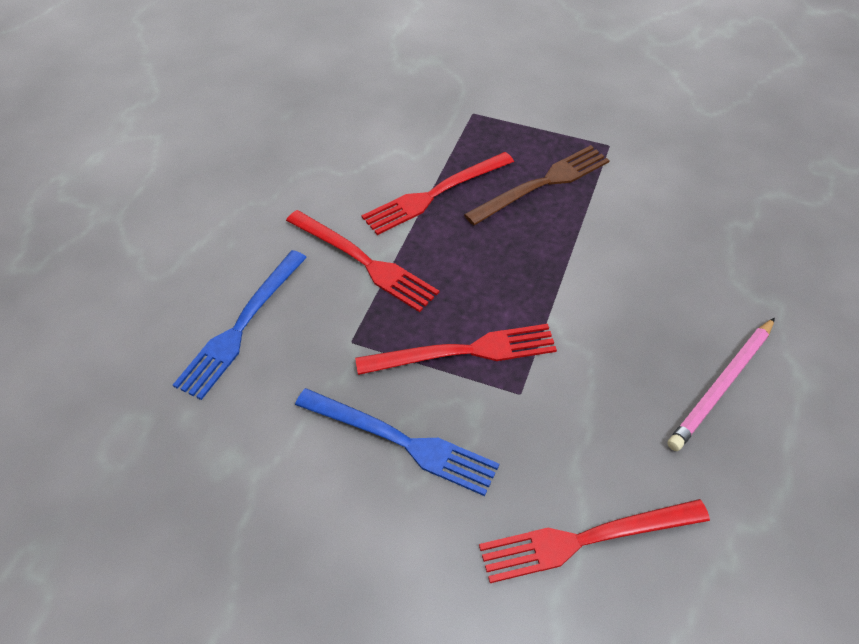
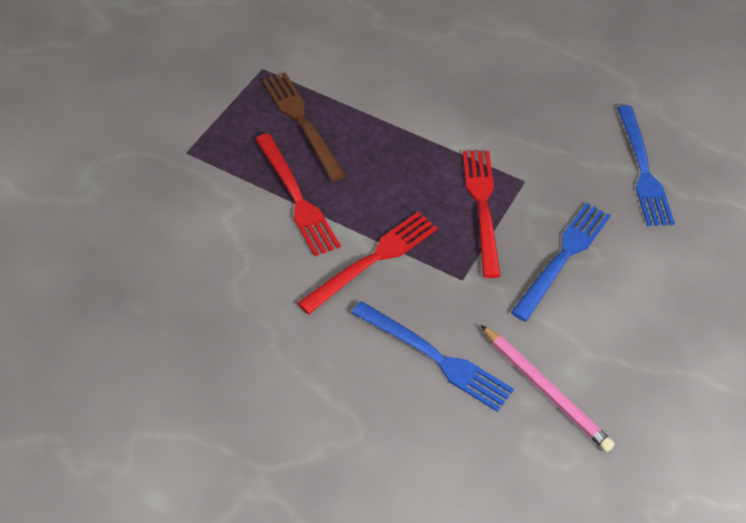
camera: 85 degrees left, 0 degrees up
(586, 539) = (643, 170): red fork -> blue fork
(722, 386) = (528, 72): pink pencil -> pink pencil (546, 390)

